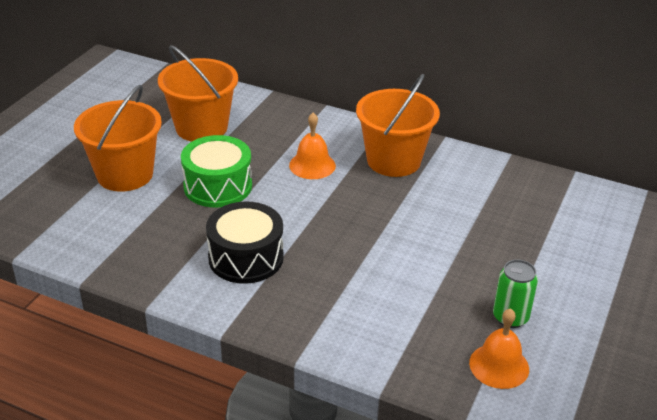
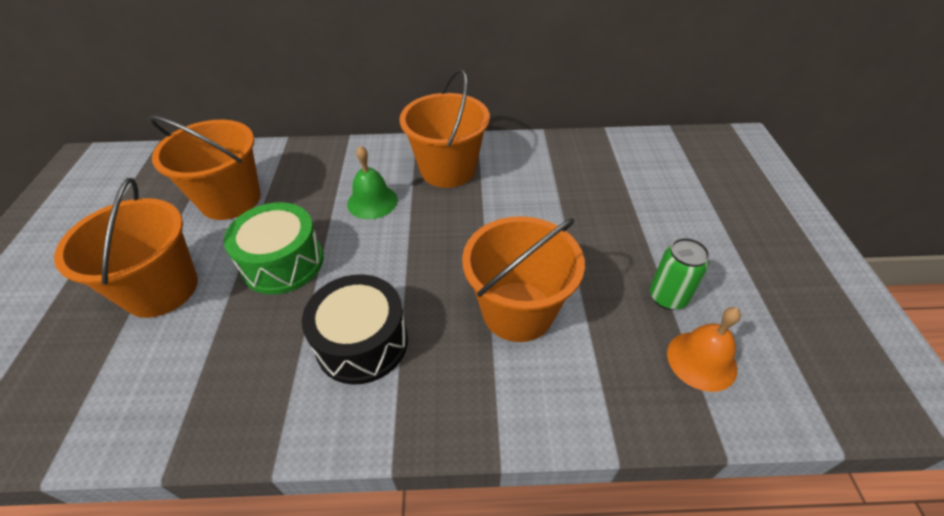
camera: 25 degrees left, 10 degrees up
(312, 165) = (372, 201): orange bell -> green bell
(376, 281) = (517, 311): none -> orange bucket

